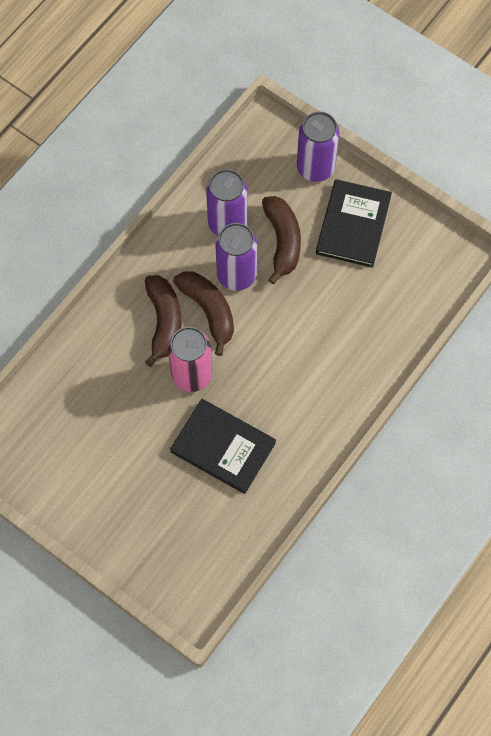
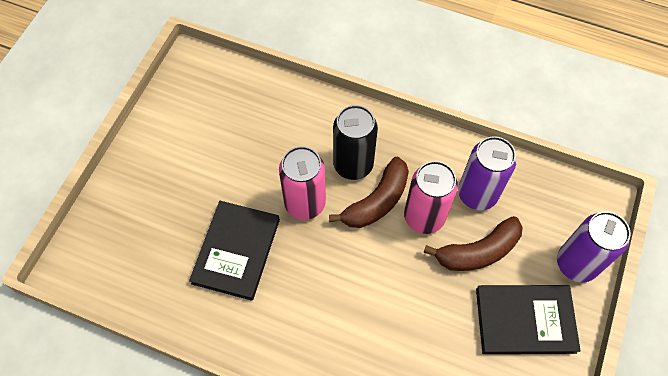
camera: 75 degrees right, 5 degrees down
(164, 321) = (353, 165): brown banana -> black can
(236, 275) = (424, 217): purple can -> pink can

